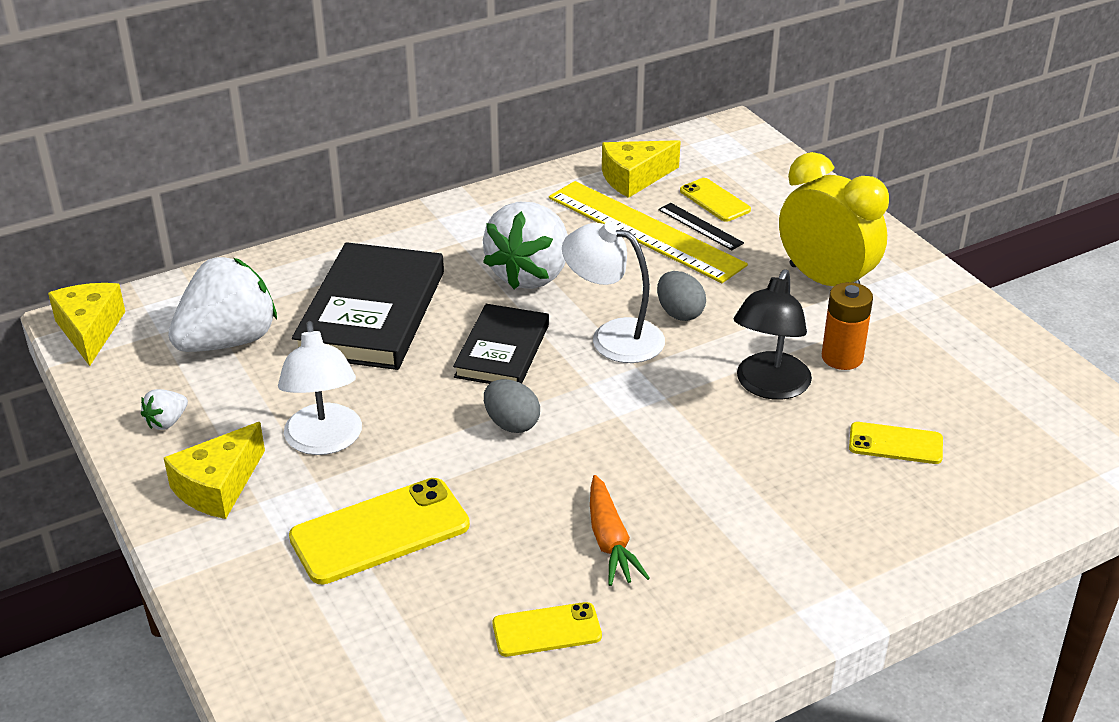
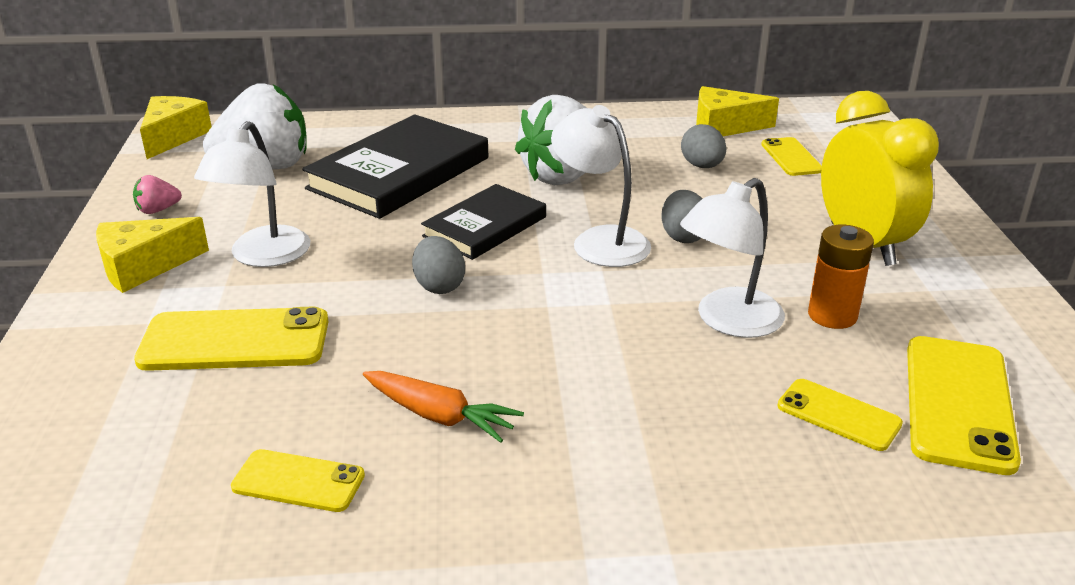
camera: 25 degrees right, 5 degrees down
(167, 422) = (158, 210): white strawberry -> pink strawberry
(610, 541) = (439, 416): orange carrot -> orange carrot turned 75 degrees counterclockwise
(645, 231) = (702, 166): yellow ruler -> grey egg
(700, 226) = (760, 174): black ruler -> none
(768, 386) = (728, 321): black lamp -> white lamp
(968, 407) = (958, 403): none -> yellow phone

